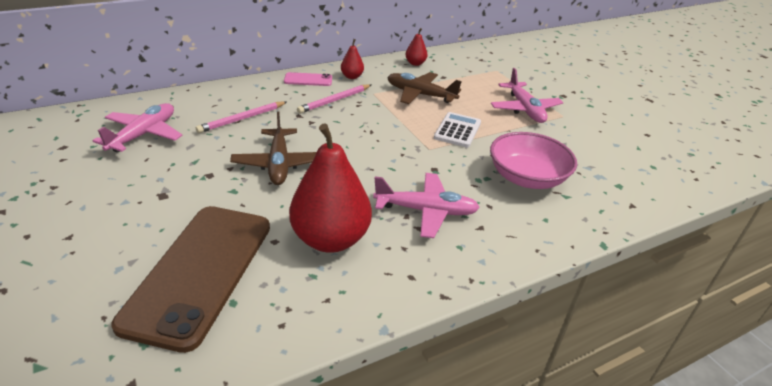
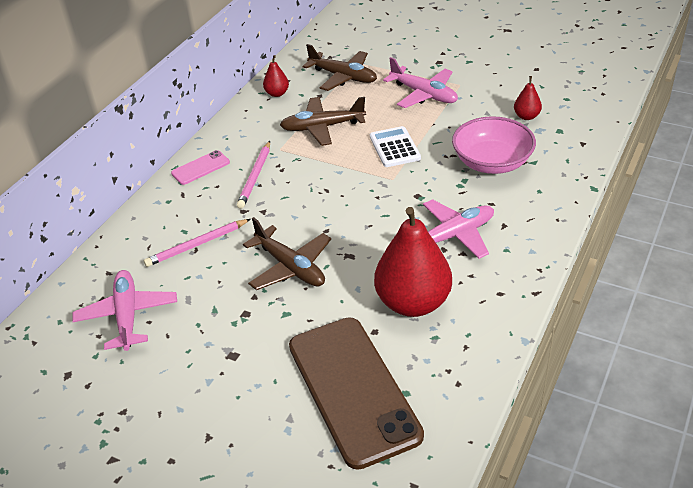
camera: 30 degrees left, 5 degrees up
(242, 119) = (197, 245): pink pencil -> pink pencil turned 45 degrees clockwise
(352, 77) = (237, 141): red pear -> red pear (526, 116)
(475, 74) = (343, 77): none -> brown plane

